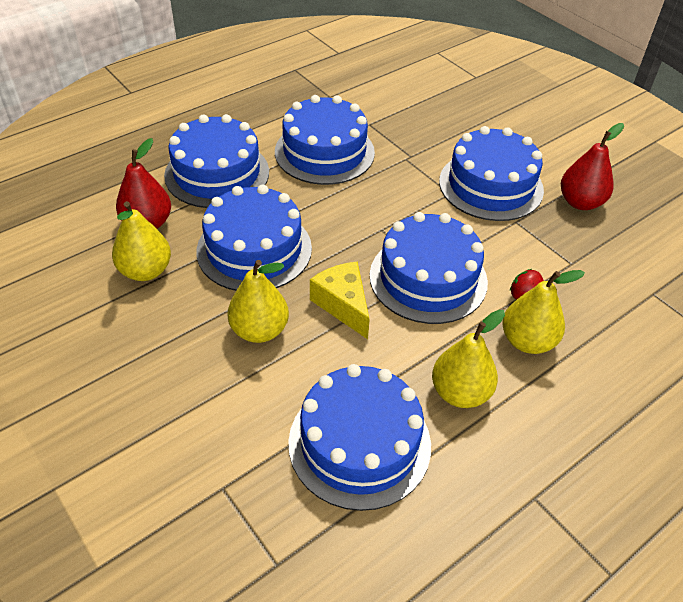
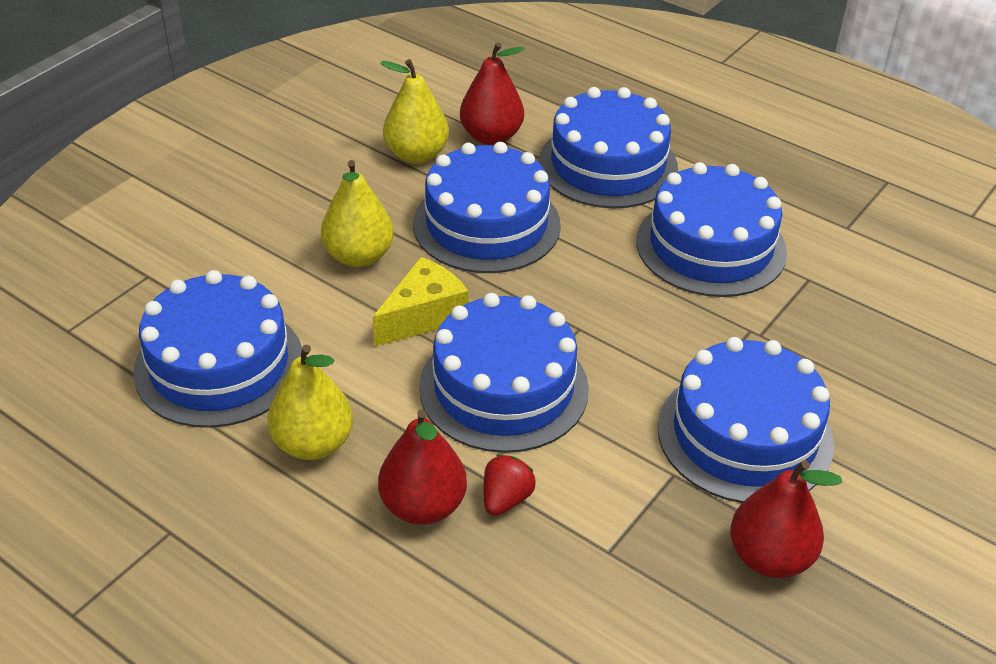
camera: 75 degrees right, 5 degrees down
(527, 341) = (423, 506): yellow pear -> red pear

